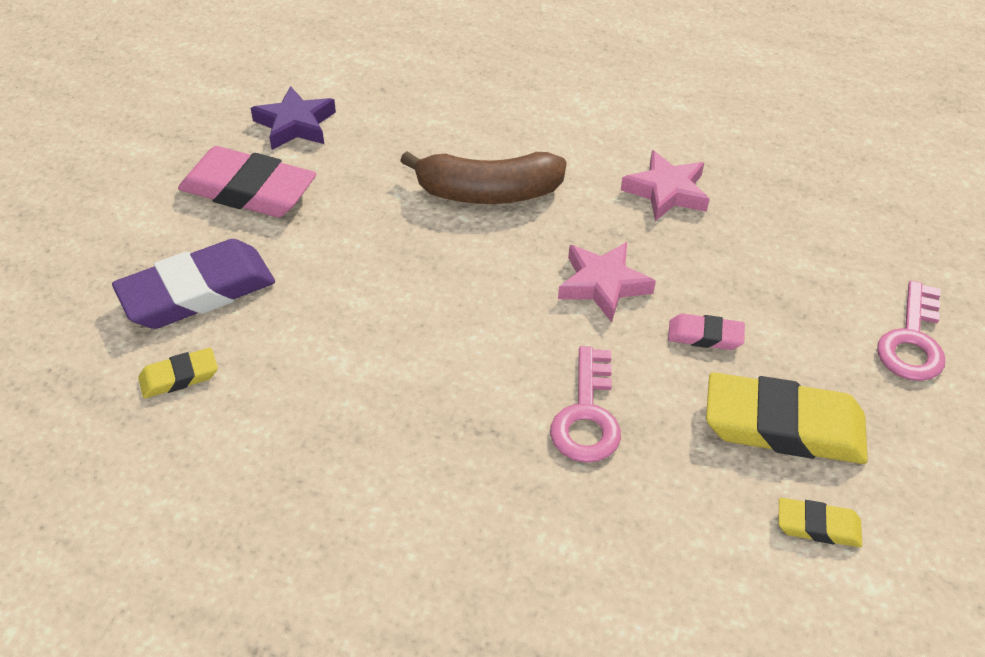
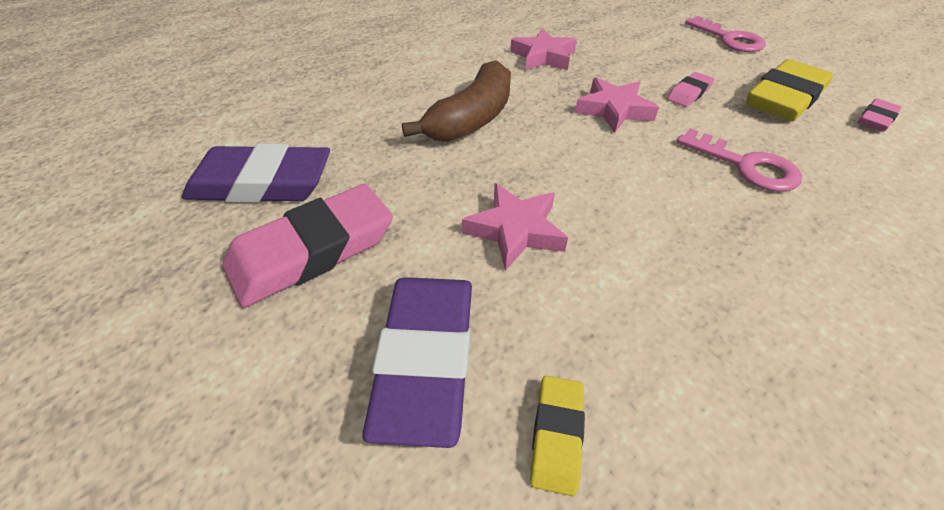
camera: 55 degrees left, 0 degrees up
(295, 124) = (262, 183): purple star -> purple eraser
(352, 285) = (515, 230): none -> pink star
(818, 526) = (876, 119): yellow eraser -> pink eraser

